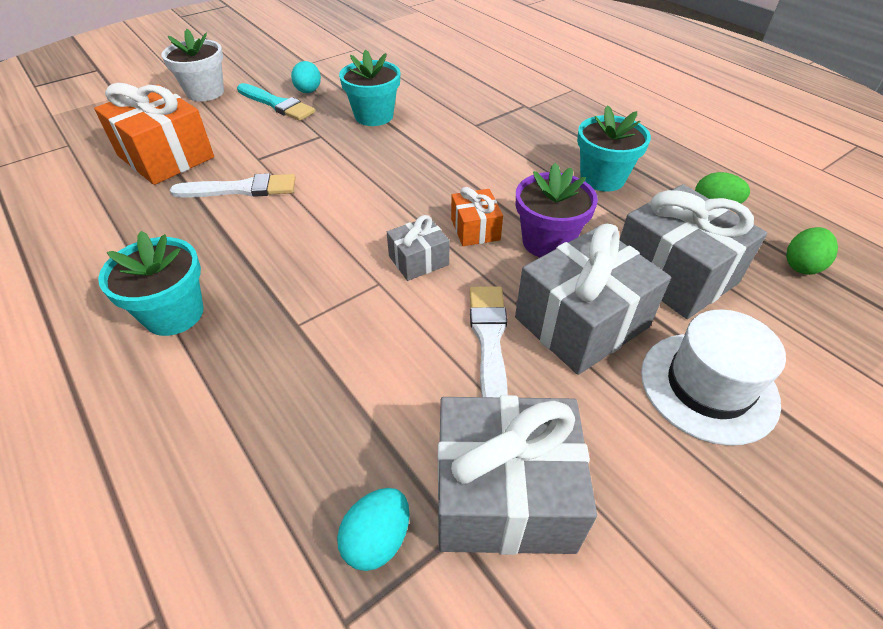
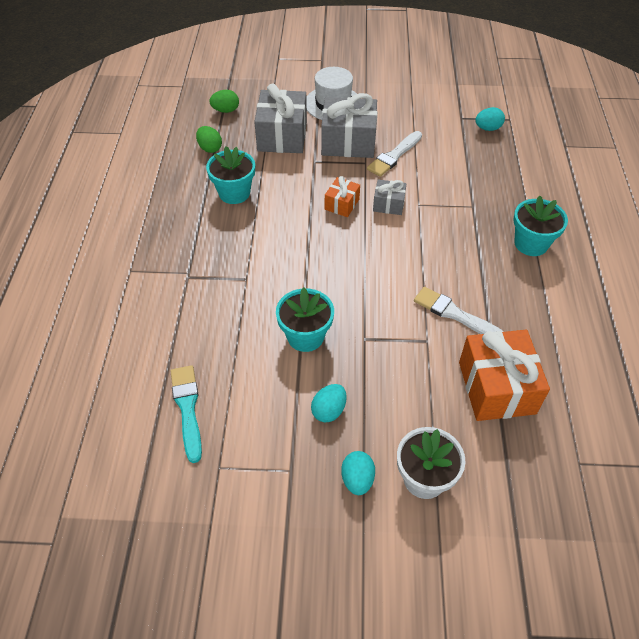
camera: 140 degrees left, 5 degrees up
(256, 75) = (357, 479): none -> turquoise egg
(277, 104) = (369, 407): turquoise brush -> turquoise brush (187, 408)
(504, 494) = (438, 117): grey gift -> none
(547, 242) = (315, 178): purple flower pot -> none

